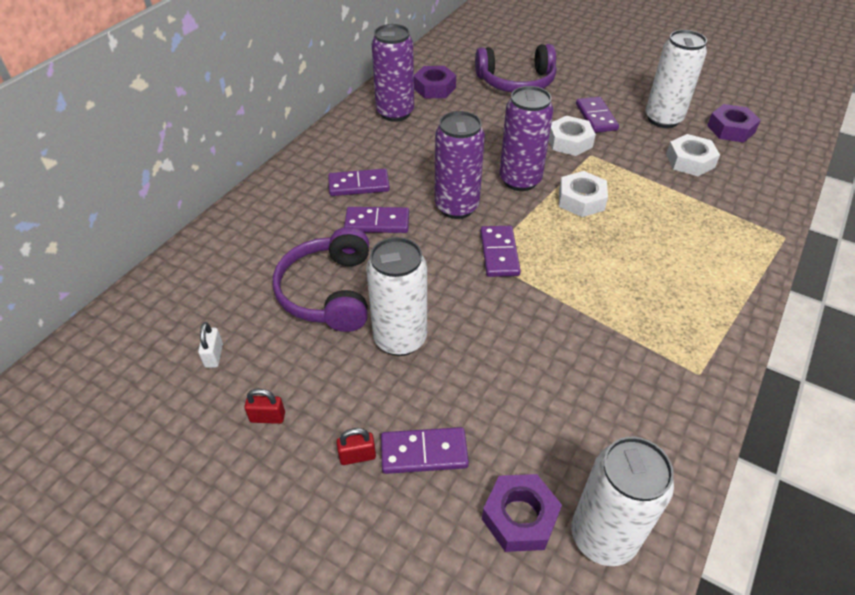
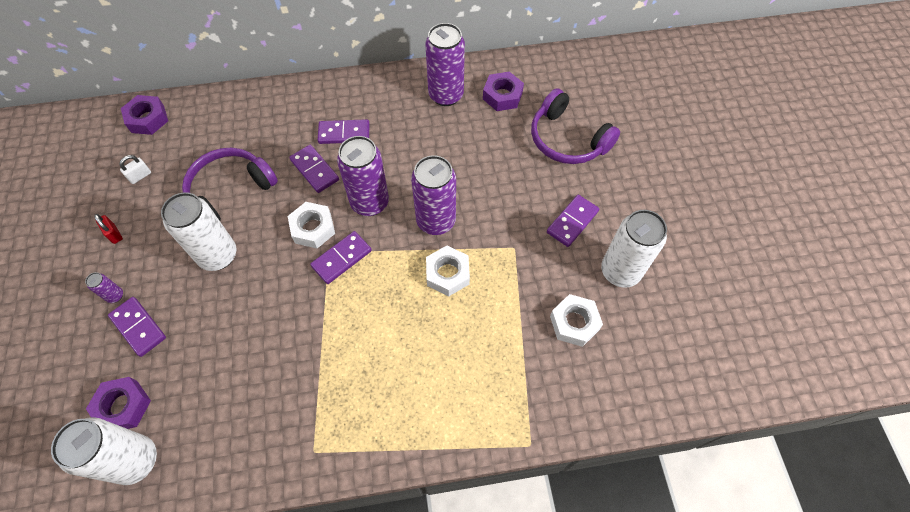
camera: 50 degrees right, 15 degrees up
(357, 456) = (115, 296): red padlock -> purple can
(359, 185) = (344, 133): purple domino -> purple domino turned 45 degrees counterclockwise
(569, 142) = (517, 223): white nut -> white nut (313, 228)
(730, 129) = (658, 331): purple nut -> purple nut (147, 119)

